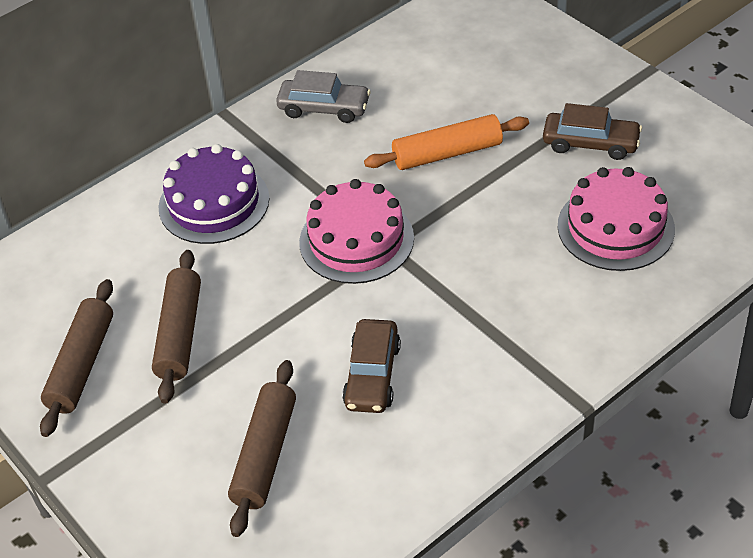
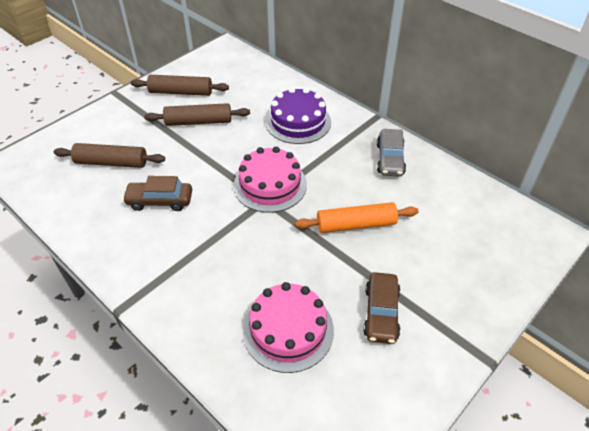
camera: 80 degrees right, 0 degrees up
(447, 153) = (356, 225): orange rolling pin -> orange rolling pin turned 75 degrees counterclockwise

